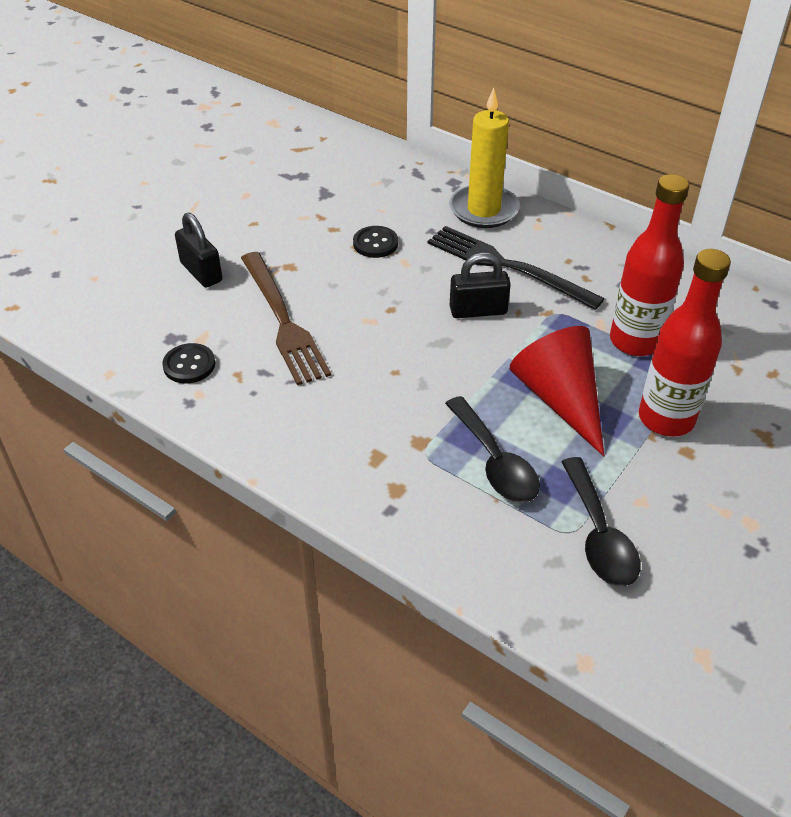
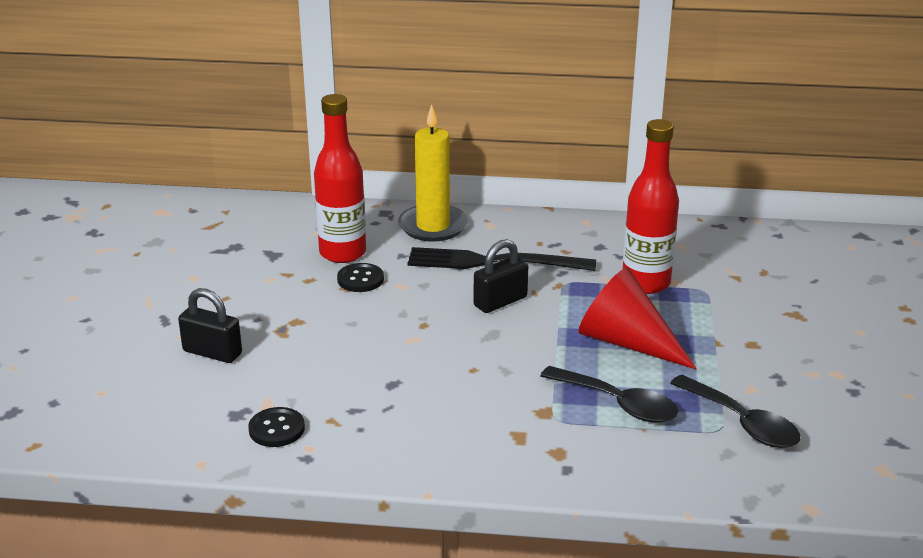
camera: 30 degrees left, 15 degrees down
(283, 320) = (333, 365): brown fork -> none
(666, 419) = (717, 328): red bottle -> red bottle (342, 253)

